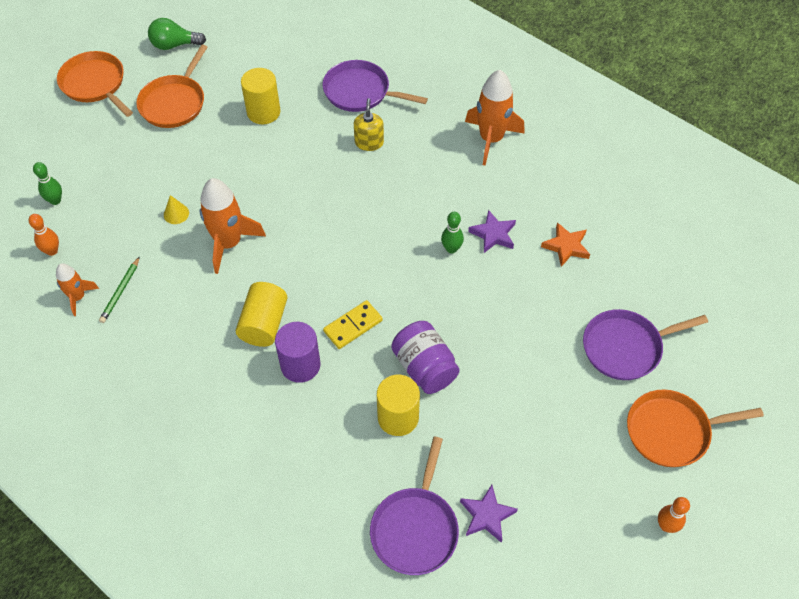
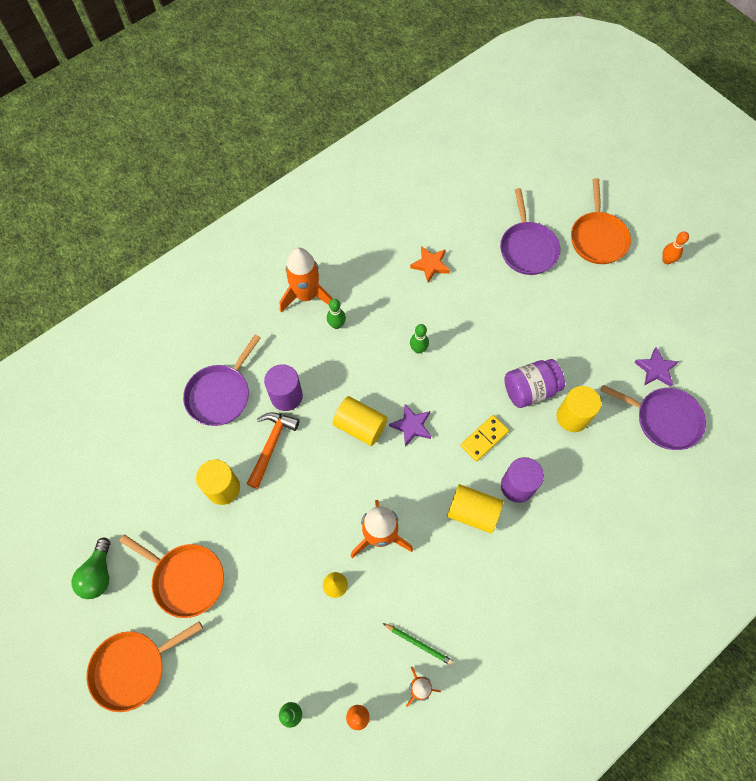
camera: 80 degrees left, 10 degrees up
(313, 140) = (271, 445): none -> orange hammer
(347, 209) = (360, 426): none -> yellow cylinder
(353, 326) = (484, 438): yellow domino -> yellow domino turned 75 degrees clockwise
(369, 142) = (286, 396): yellow soap dispenser -> purple cylinder
(462, 170) = (337, 325): none -> green bowling pin
(493, 234) = (409, 314): purple star -> purple star (411, 426)

